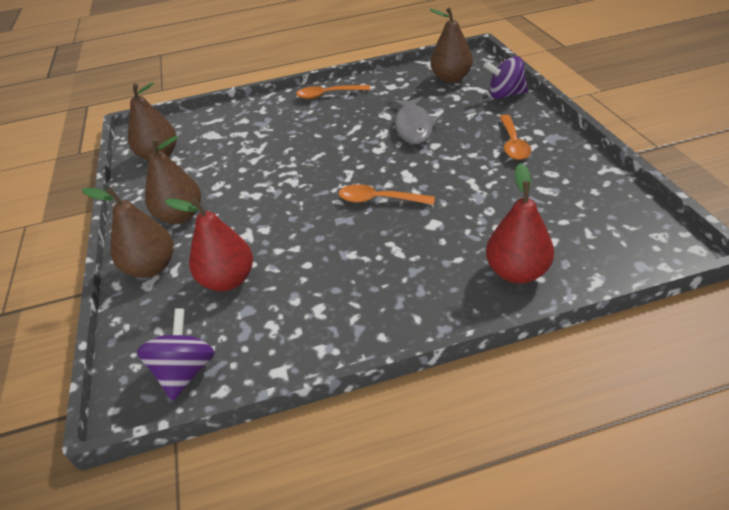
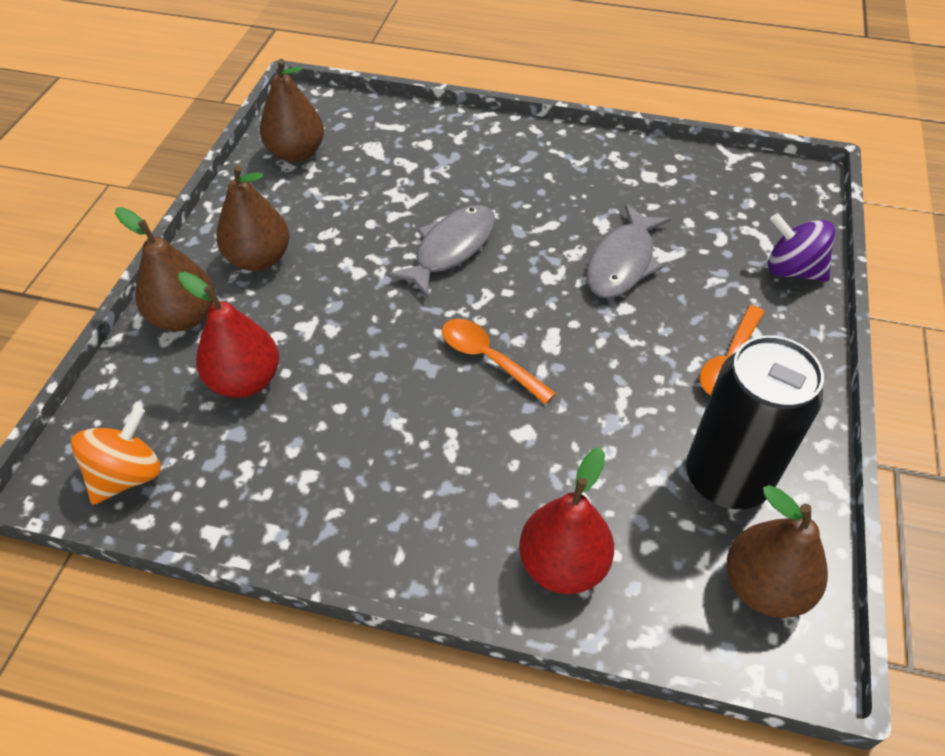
camera: 25 degrees right, 10 degrees up
(185, 371) = (128, 475): purple spinning top -> orange spinning top
(306, 160) = (451, 249): none -> grey fish
(328, 95) = (556, 151): orange spoon -> none
(451, 78) = (740, 202): brown pear -> brown pear (764, 586)
(562, 192) = (726, 478): none -> black can

